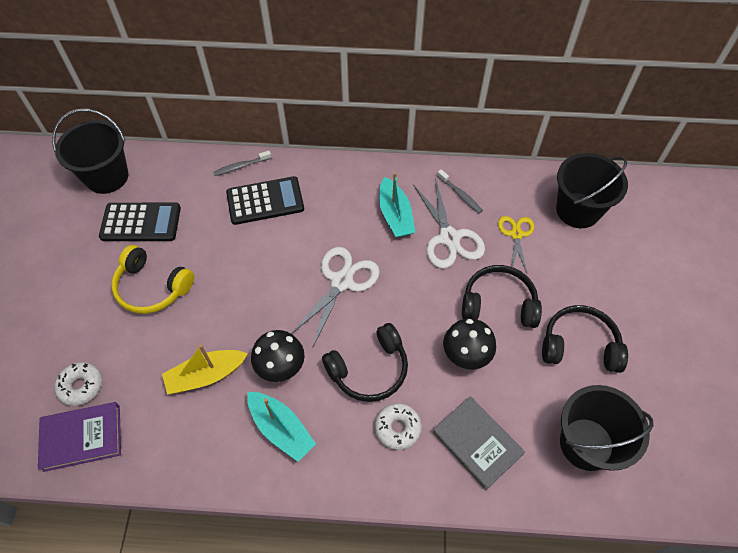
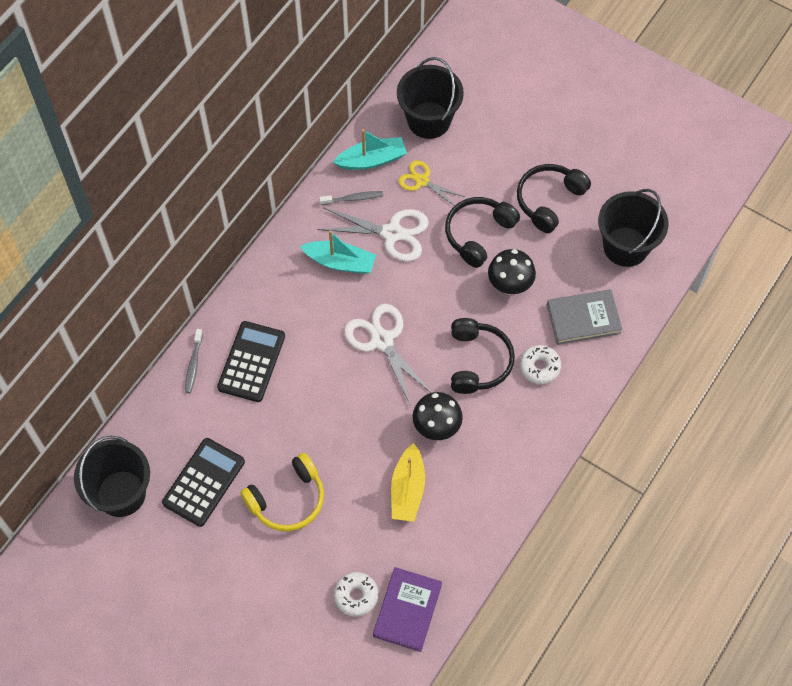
camera: 60 degrees left, 5 degrees up
(281, 429) = (490, 452): turquoise boat -> turquoise boat (372, 160)

